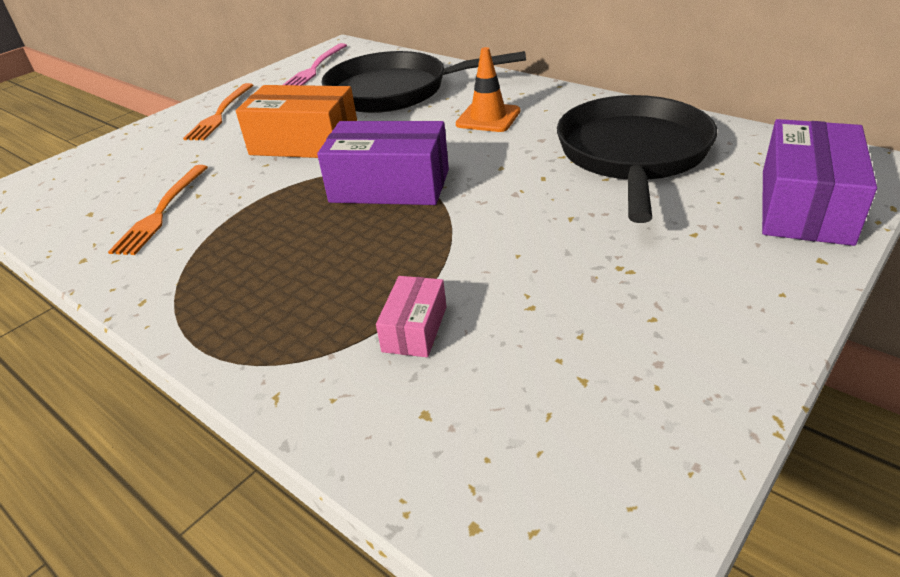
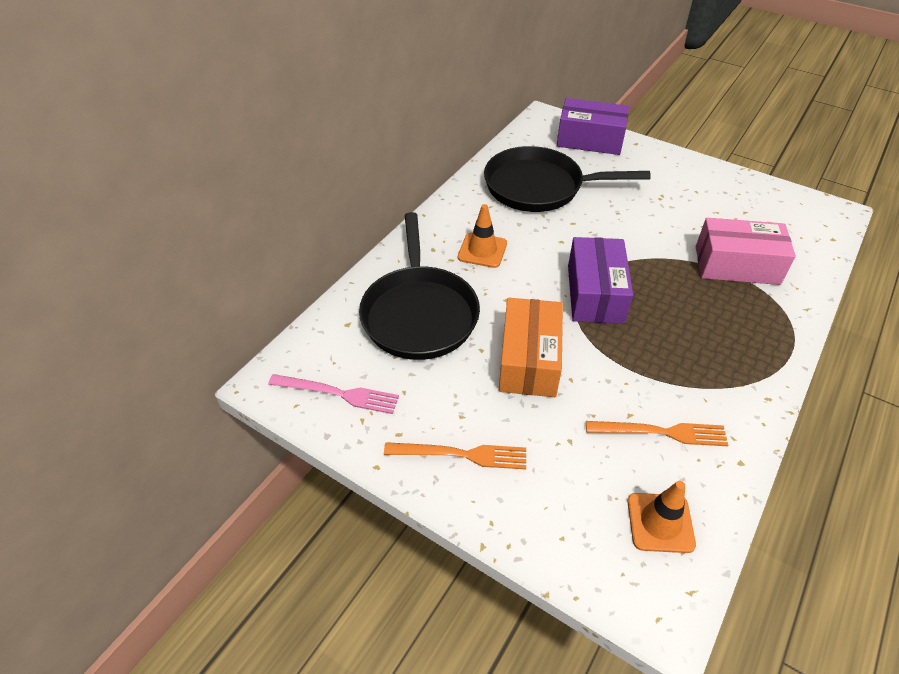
camera: 100 degrees left, 10 degrees up
(73, 200) = (660, 522): none -> orange traffic cone
(415, 329) = (736, 265): pink box -> pink box, size x1.95

